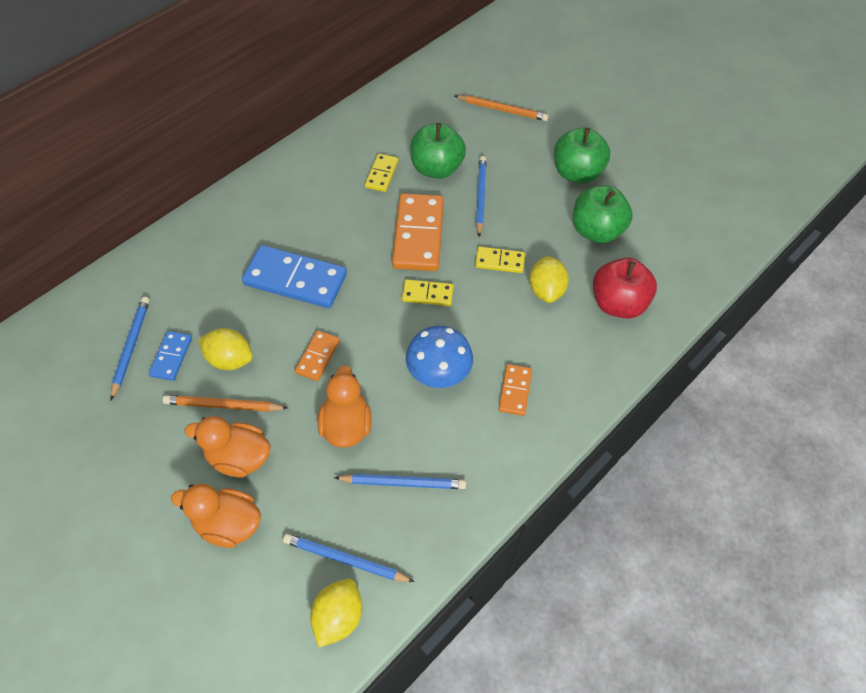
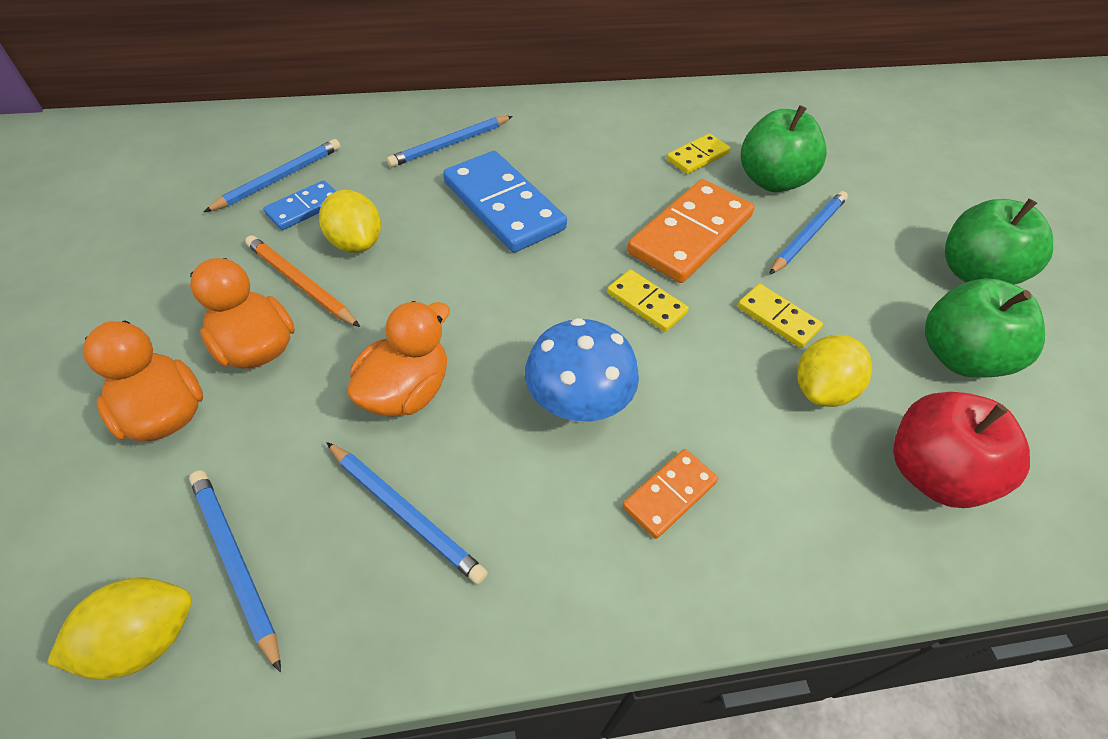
camera: 35 degrees right, 5 degrees down
(220, 254) = (450, 144): none -> blue pencil
(318, 357) = (450, 295): orange domino -> none
(502, 110) = (909, 162): orange pencil -> none

